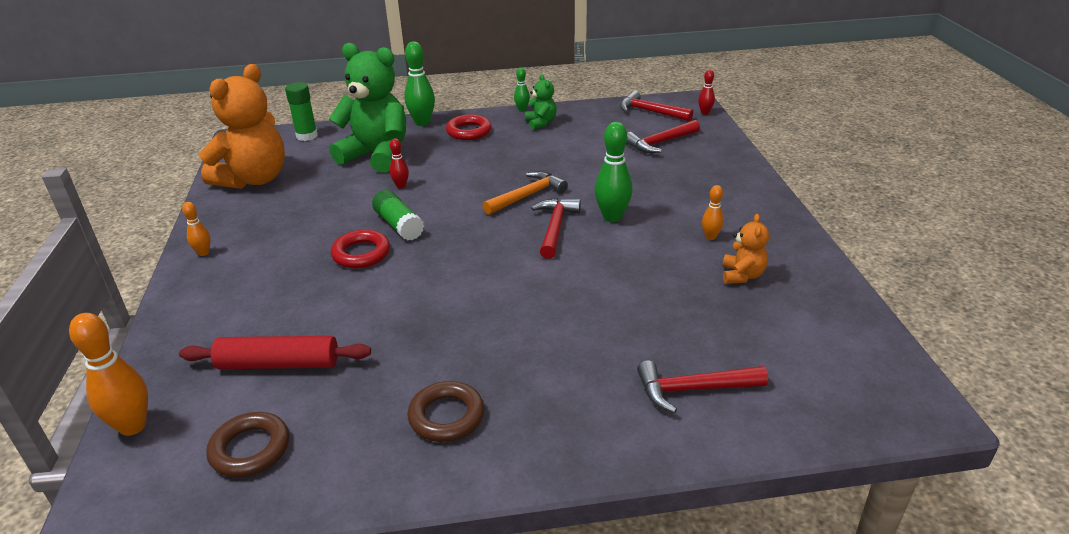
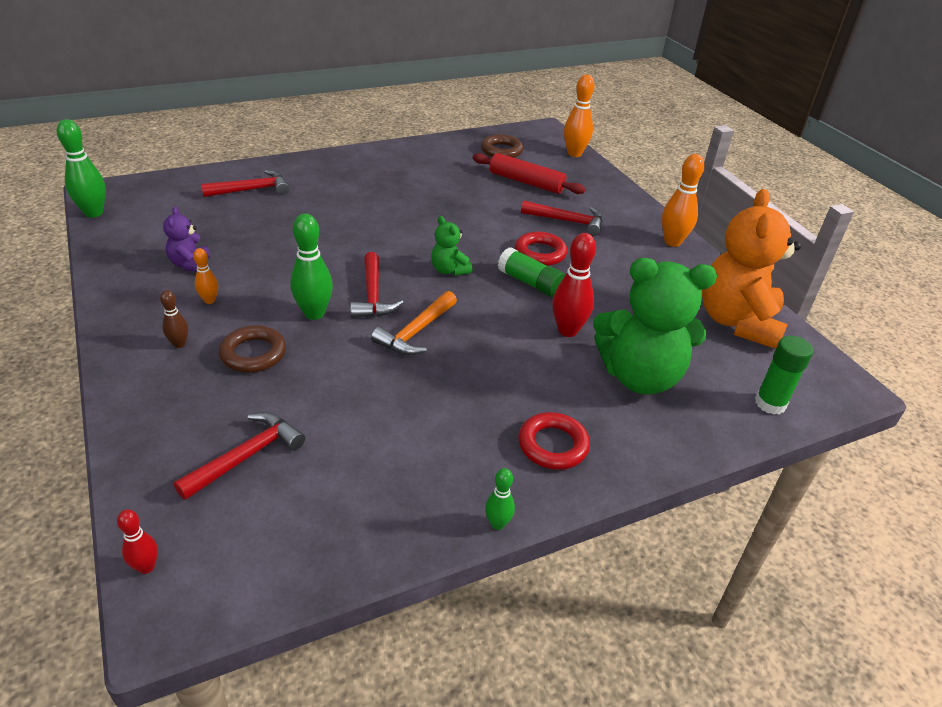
camera: 160 degrees right, 5 degrees up
(203, 253) = (672, 242): orange bowling pin -> orange bowling pin, size x1.83
(278, 364) = (526, 182): red rolling pin -> red rolling pin turned 45 degrees clockwise
(401, 186) = (567, 330): red bowling pin -> red bowling pin, size x1.83
(422, 123) = (639, 459): green bowling pin -> green bowling pin (94, 213)
(446, 416) = (404, 168): brown ring -> brown ring (253, 354)
(541, 123) = (449, 485): green teddy bear -> green teddy bear (449, 270)
(650, 112) = (255, 553): red hammer -> red hammer (567, 221)
(725, 205) = (179, 344): none -> brown bowling pin
(742, 275) = (190, 265): orange teddy bear -> purple teddy bear

